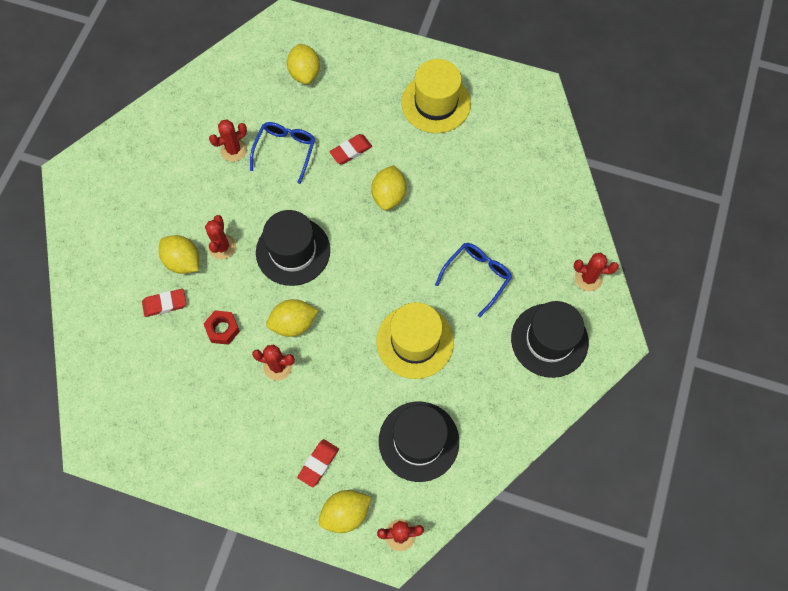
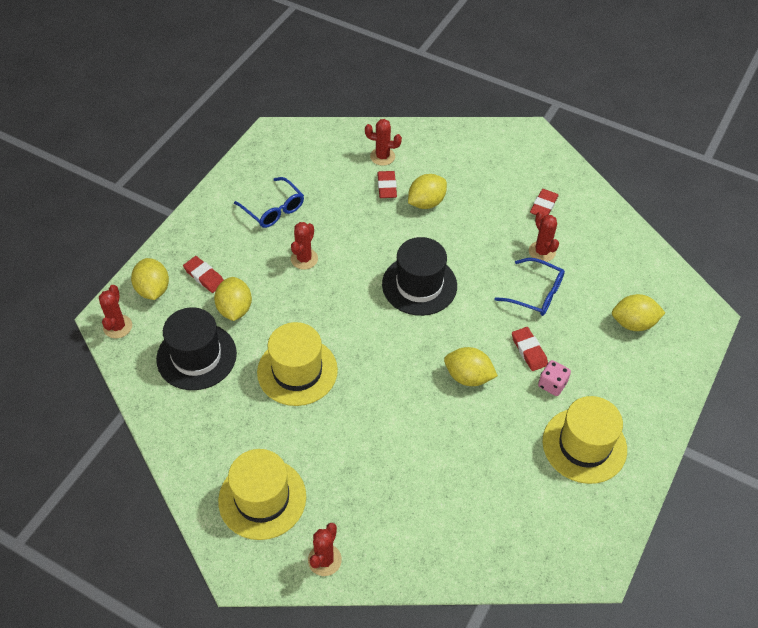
camera: 100 degrees right, 15 degrees down
(173, 153) = (543, 206): none -> red eraser
(222, 247) = (435, 232): red cactus -> red cactus (382, 156)
(223, 329) = (351, 224): red nut -> none
(293, 323) = (343, 276): yellow lemon -> yellow lemon (235, 309)
(382, 130) = (552, 384): none -> pink dice
(477, 276) = (354, 442): blue glasses -> blue glasses (273, 209)
(549, 340) = (262, 498): black hat -> yellow hat

